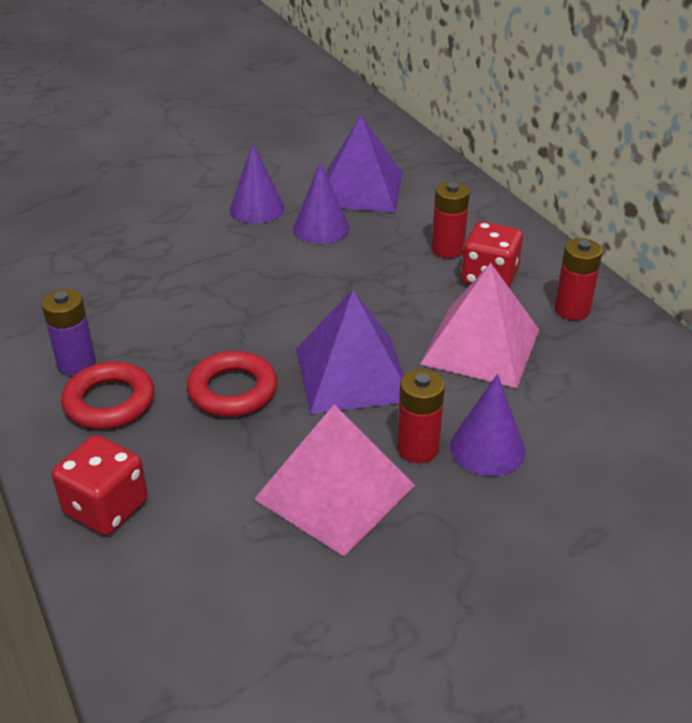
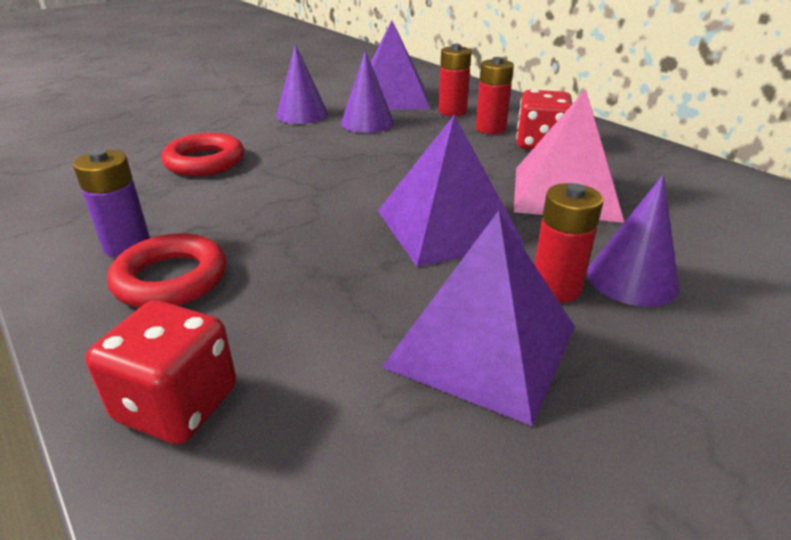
camera: 10 degrees left, 5 degrees down
(233, 390) = (319, 253): red ring -> red ring (205, 162)
(334, 492) = (482, 345): pink pyramid -> purple pyramid
(572, 310) = (631, 160): red battery -> red battery (452, 111)

